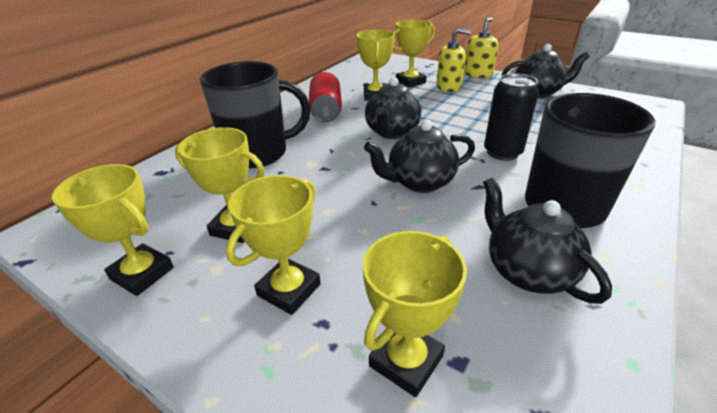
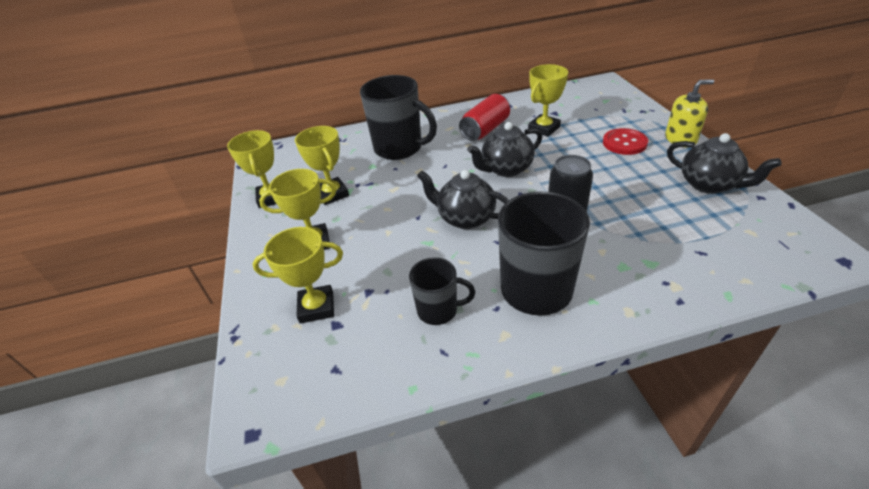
camera: 45 degrees right, 5 degrees up
(410, 82) = (596, 124): yellow trophy -> none
(448, 87) = (624, 143): yellow soap dispenser -> red button
(527, 271) = (438, 310): black teapot -> black mug

